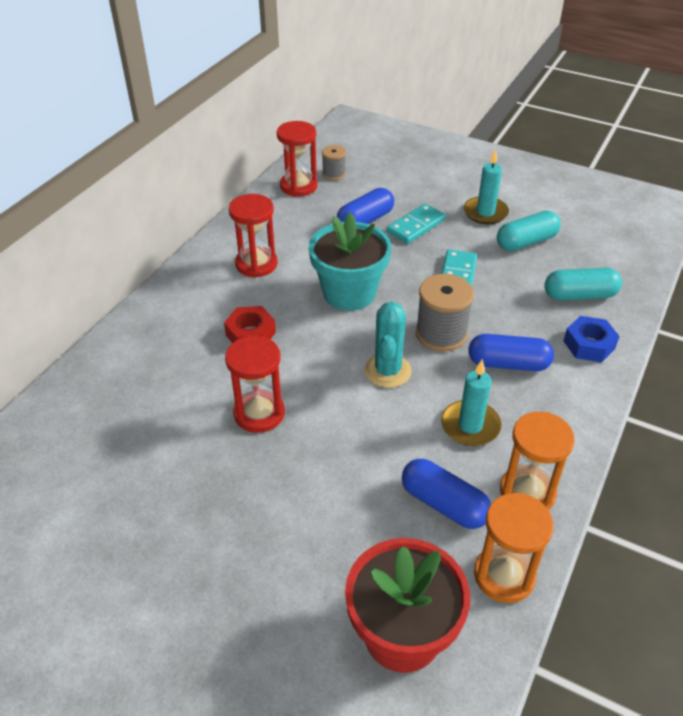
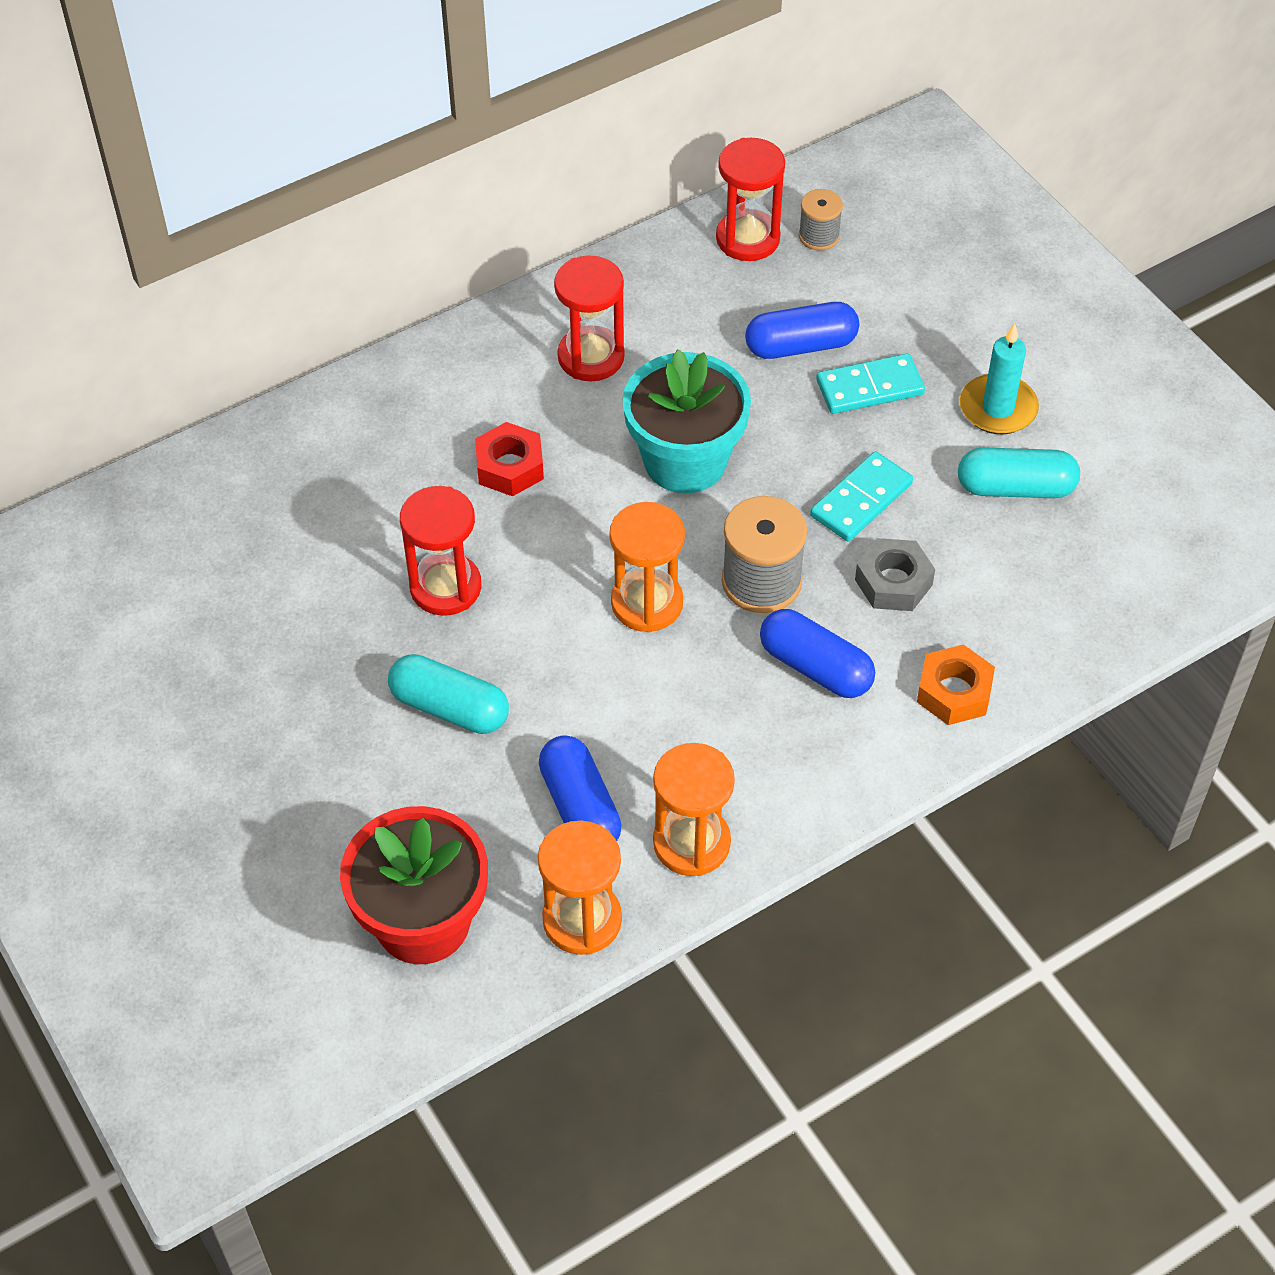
camera: 30 degrees right, 10 degrees up
(387, 371) = (647, 603): turquoise cactus -> orange hourglass
(470, 426) = (692, 727): turquoise candle -> none
(509, 306) = (893, 582): none -> grey nut
(579, 295) = (1013, 612): turquoise capsule -> turquoise capsule (449, 708)
(589, 345) = (954, 692): blue nut -> orange nut

